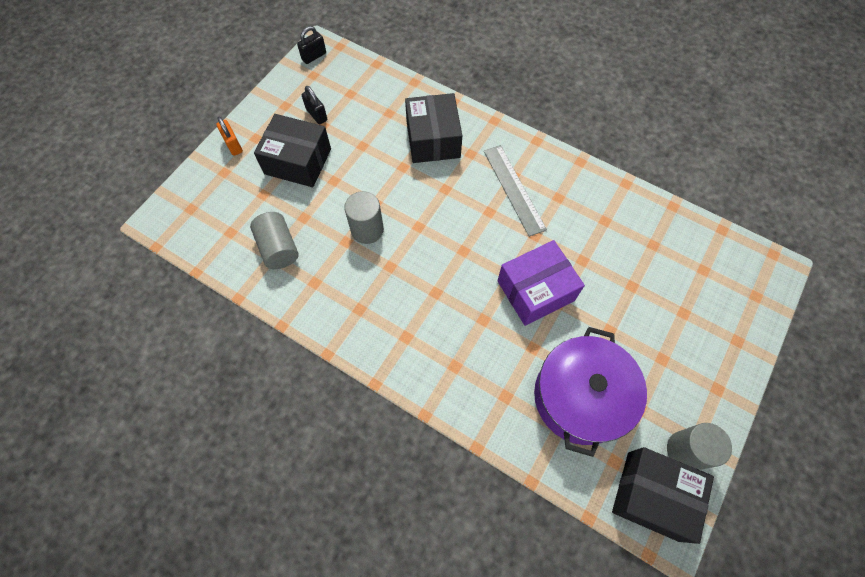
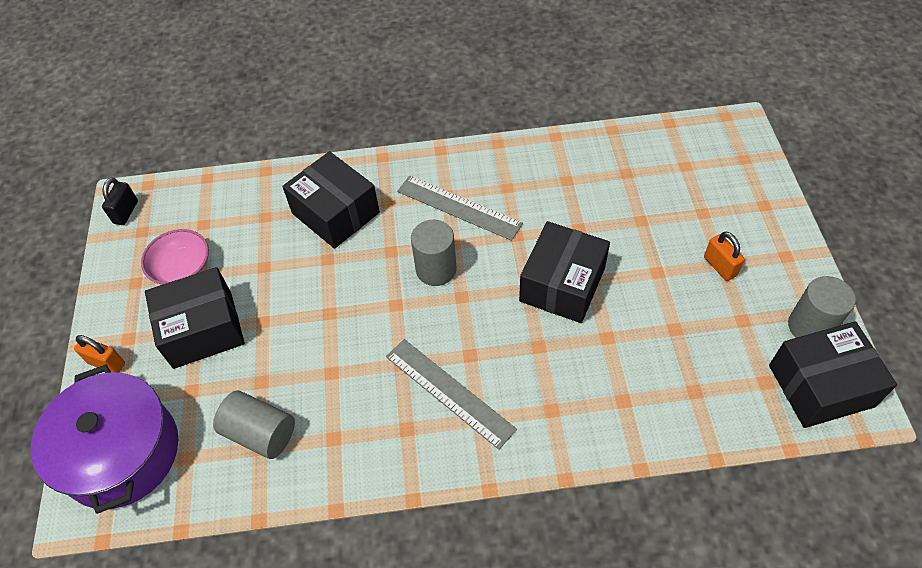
camera: 35 degrees left, 10 degrees down
(316, 115) = (182, 269): black padlock -> pink bowl
(367, 230) = (344, 345): grey cylinder -> grey cylinder (436, 269)
(403, 306) = (449, 392): none -> grey ruler
(535, 290) = (562, 284): purple box -> black box
(580, 397) = (687, 349): purple pot -> purple pot (121, 453)
(659, 359) = (720, 266): none -> orange padlock

